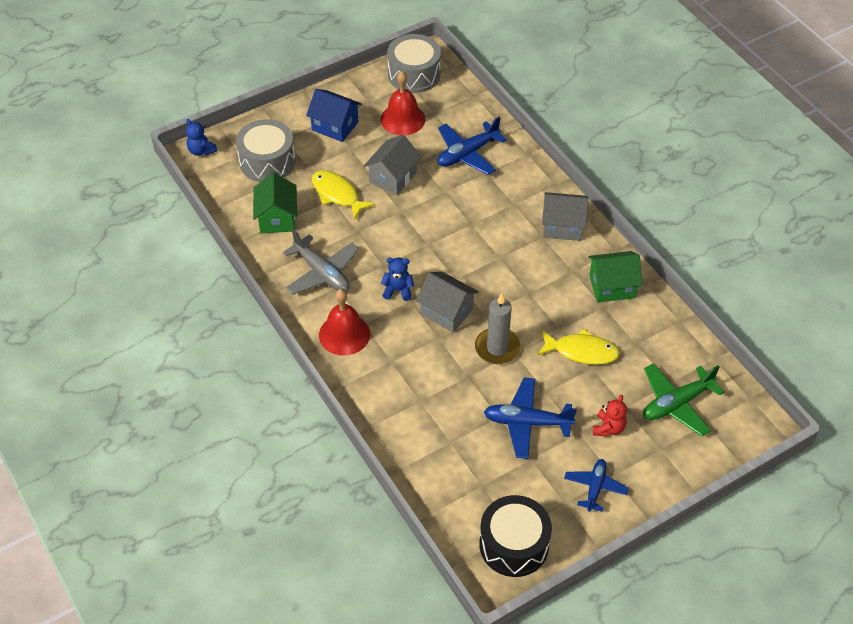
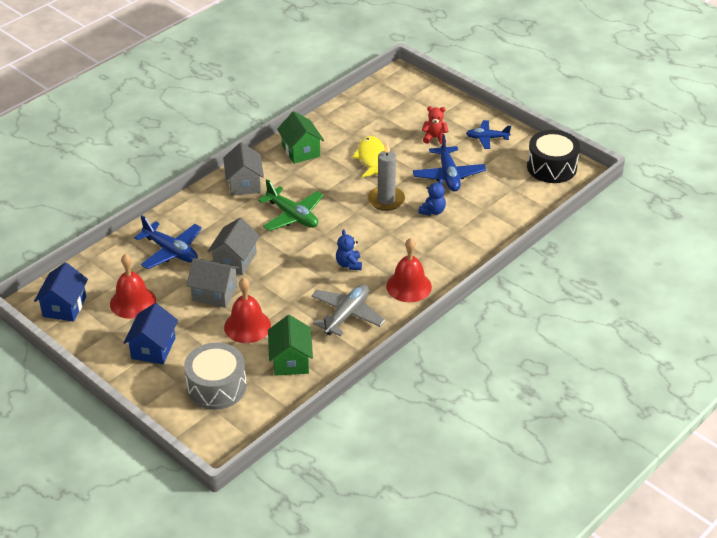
camera: 105 degrees left, 10 degrees down
(201, 151) = (214, 443): blue teddy bear -> blue teddy bear (432, 211)
(277, 218) = (291, 361): green house -> green house turned 75 degrees counterclockwise
(337, 194) = (247, 326): yellow fish -> red bell
(414, 74) = (64, 307): grey drum -> blue house
(446, 312) = (361, 232): grey house -> grey house (235, 260)
(677, 403) = (399, 111): green plane -> green plane (292, 216)

